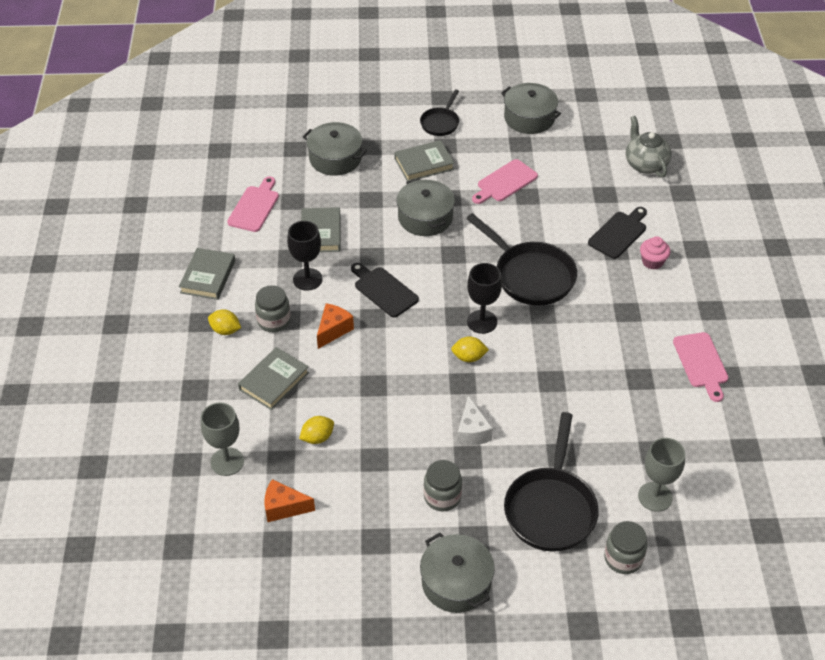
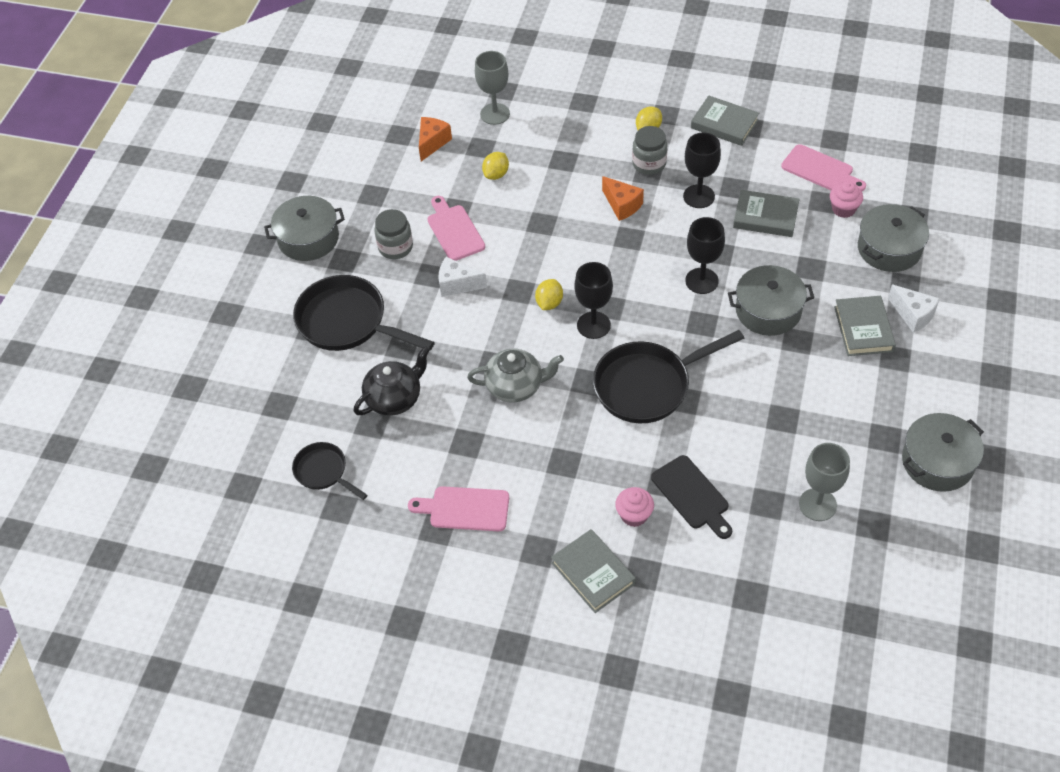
camera: 110 degrees right, 5 degrees up
(274, 381) = (573, 154): grey book -> grey book (593, 573)
(298, 188) = (843, 209): none -> pink cupcake
(317, 437) = (496, 174): yellow lemon -> yellow lemon turned 45 degrees clockwise
(384, 290) = (664, 253): black cutting board -> none
(400, 140) = (913, 315): none -> white cheese
(407, 261) = (701, 281): none -> black goblet
(440, 123) = (941, 362): black pan -> black pan (323, 471)
(505, 182) = (813, 402): pink cutting board -> pink cutting board (454, 230)
(620, 442) = (395, 398): none -> black teapot
(623, 558) = (272, 361): grey jar -> none
(645, 164) = (816, 570): grey teapot -> grey teapot (515, 386)
(655, 497) = (322, 407): grey goblet -> grey goblet (817, 504)

